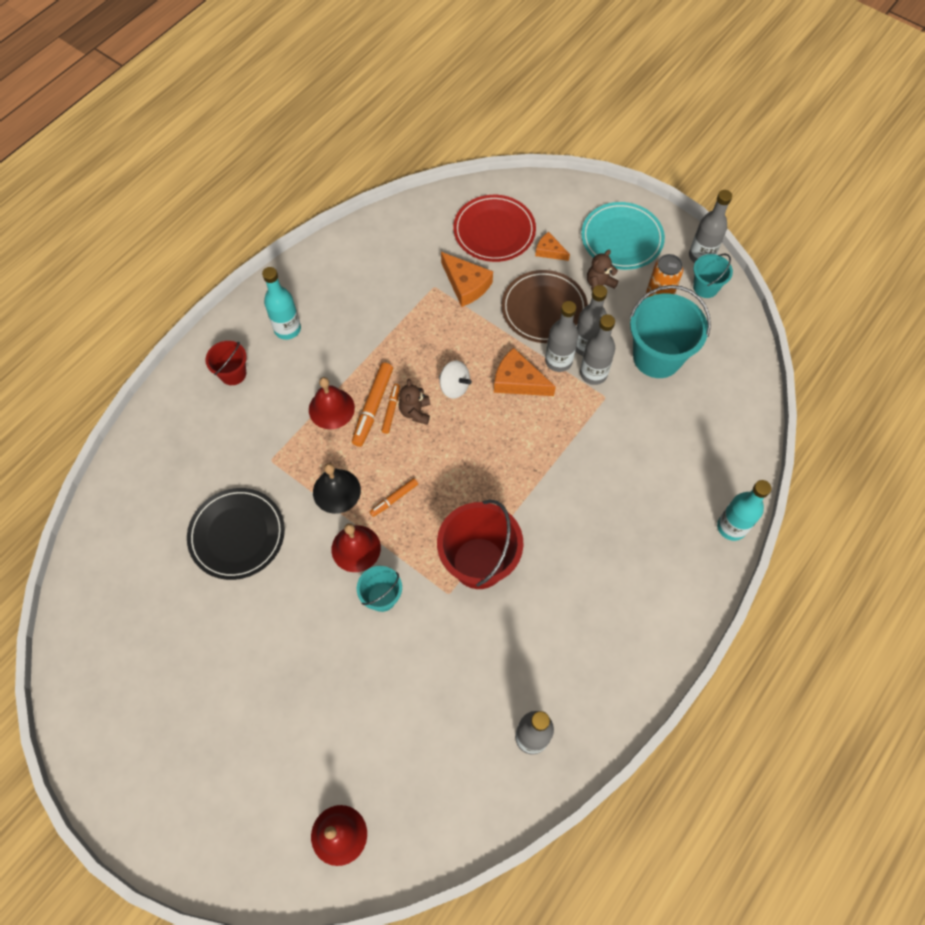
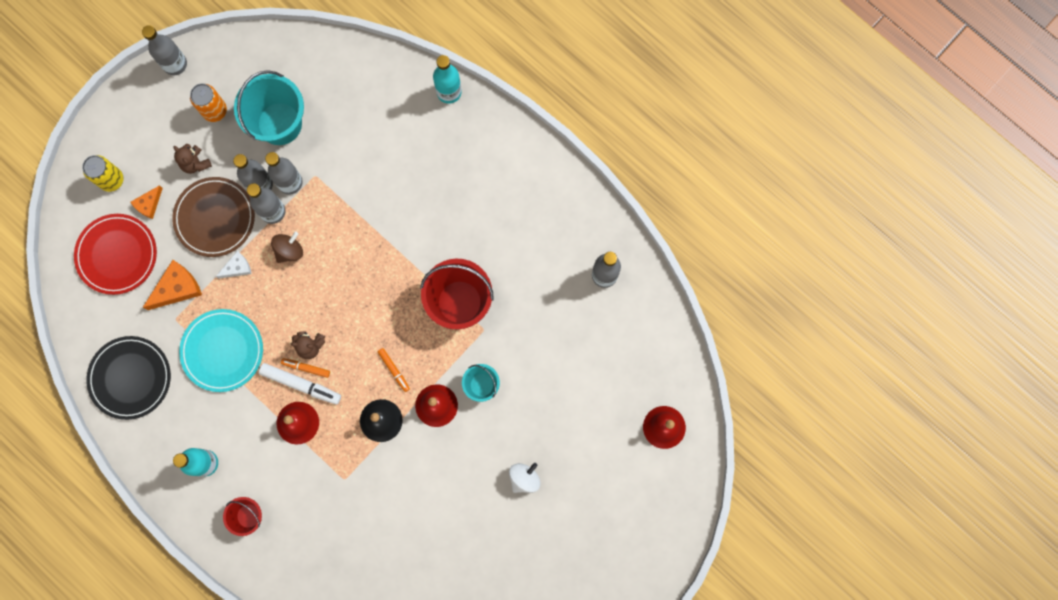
camera: 85 degrees left, 15 degrees up
(237, 535) = (413, 509): black plate -> black plate (130, 378)
(373, 407) = (301, 384): orange marker -> white marker
(454, 387) = (288, 309): white spinning top -> white spinning top (524, 478)
(493, 335) = (237, 267): none -> white cheese
(518, 381) = (289, 250): orange cheese -> brown spinning top
(569, 218) = (111, 180): none -> yellow can
(621, 239) = (144, 134): turquoise plate -> turquoise plate (222, 351)
(705, 287) = (210, 67): turquoise bucket -> none

